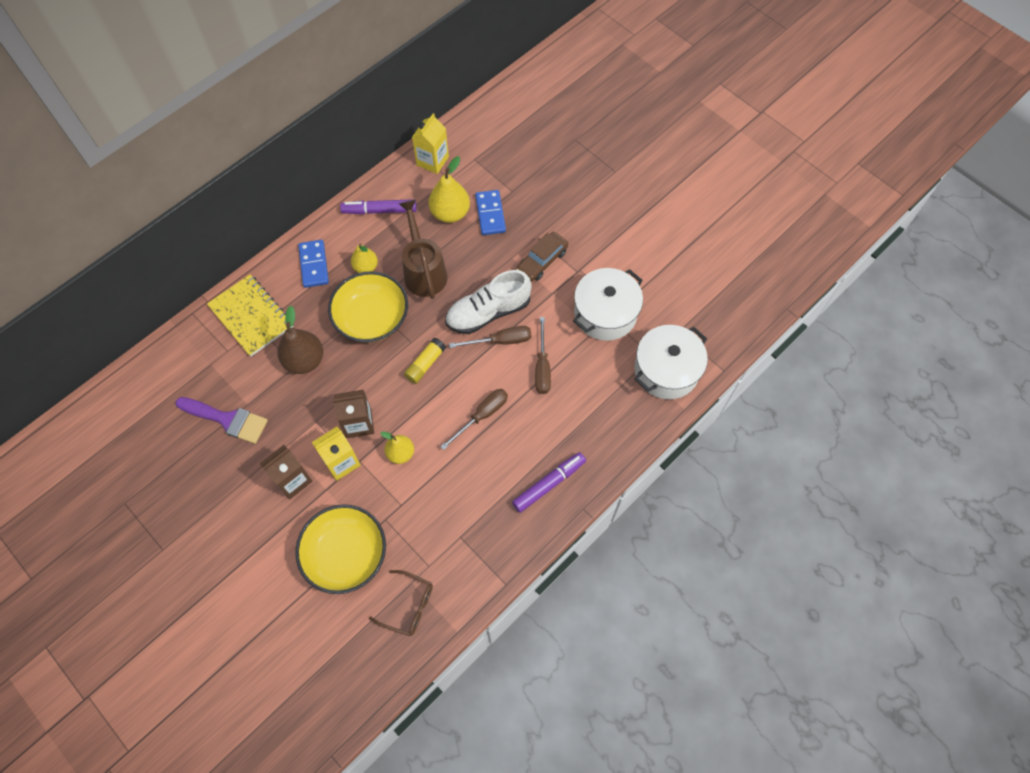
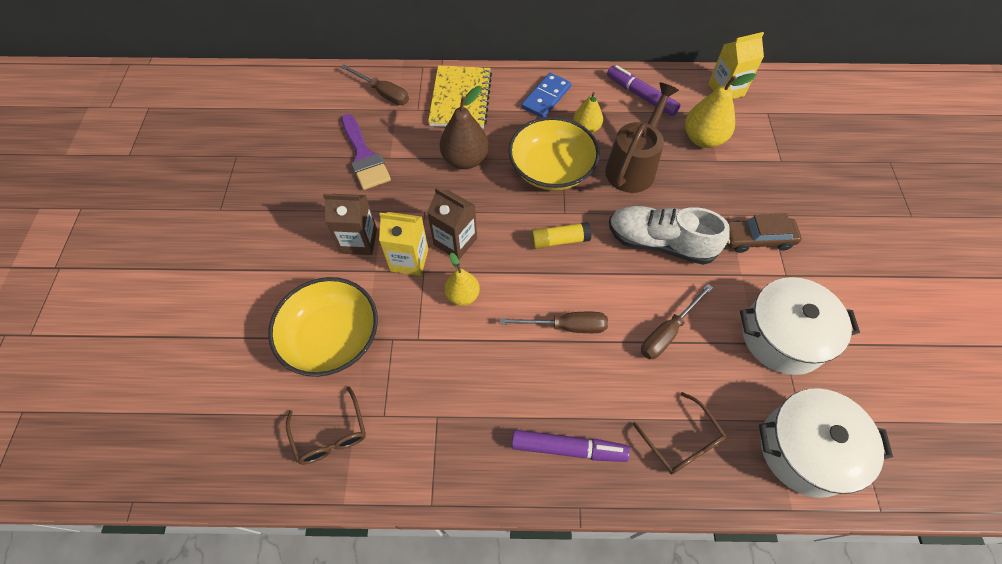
camera: 45 degrees right, 5 degrees down
(490, 214) = (741, 165): blue domino -> none
(500, 341) = (648, 276): brown screwdriver -> brown screwdriver (383, 93)
(603, 424) = (681, 441): none -> brown glasses

